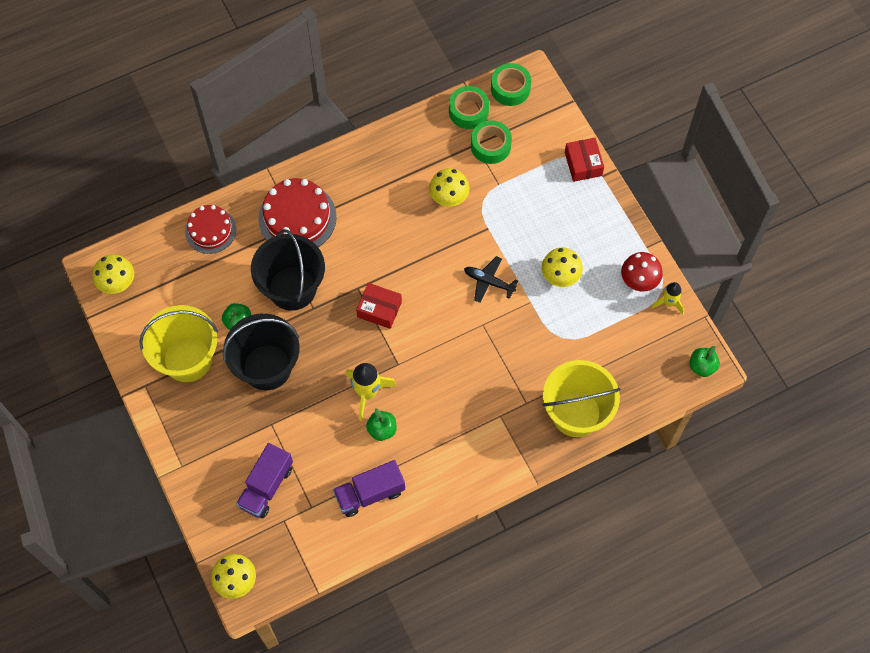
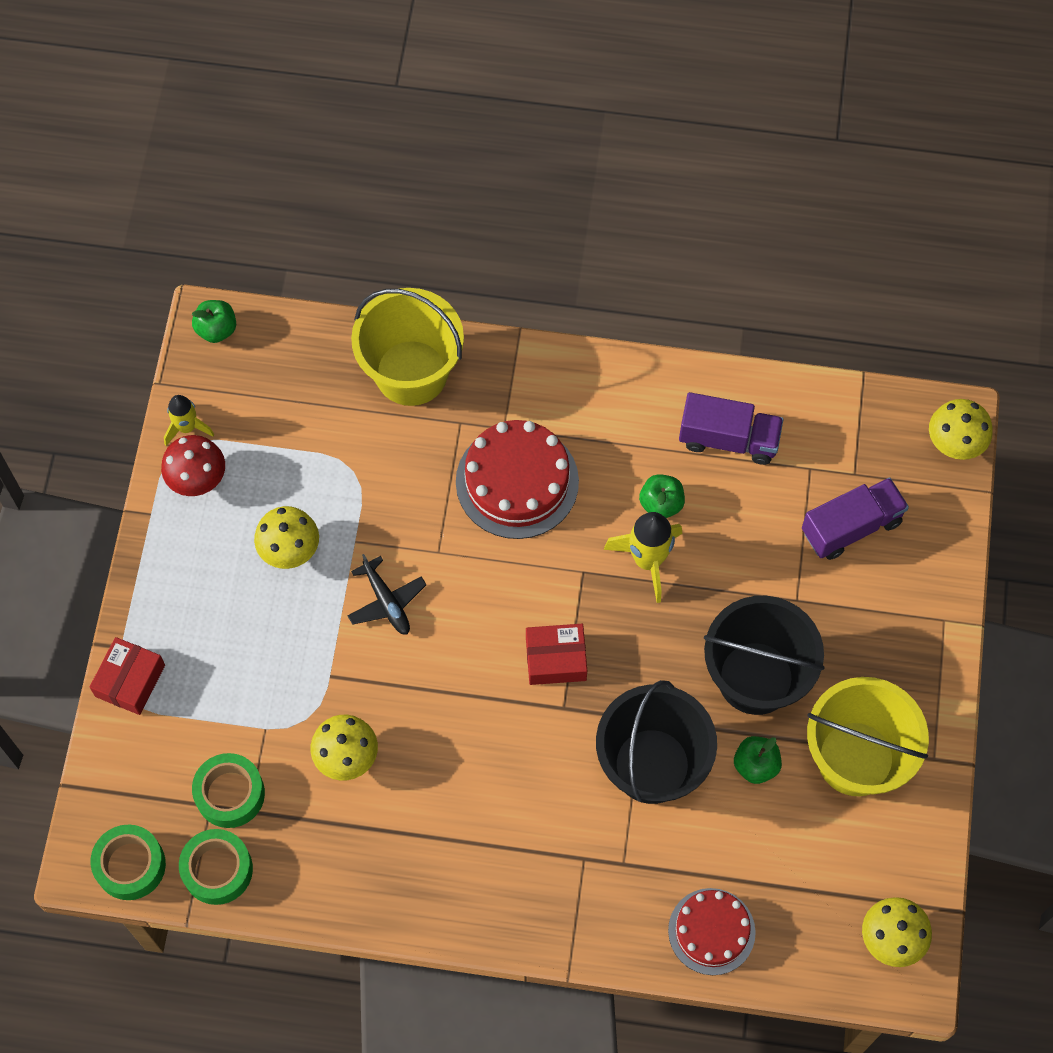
camera: 145 degrees left, 0 degrees up
(297, 217) = (576, 867): red cake -> red cake (517, 481)
(379, 309) = (556, 659): red box -> red box turned 60 degrees counterclockwise

